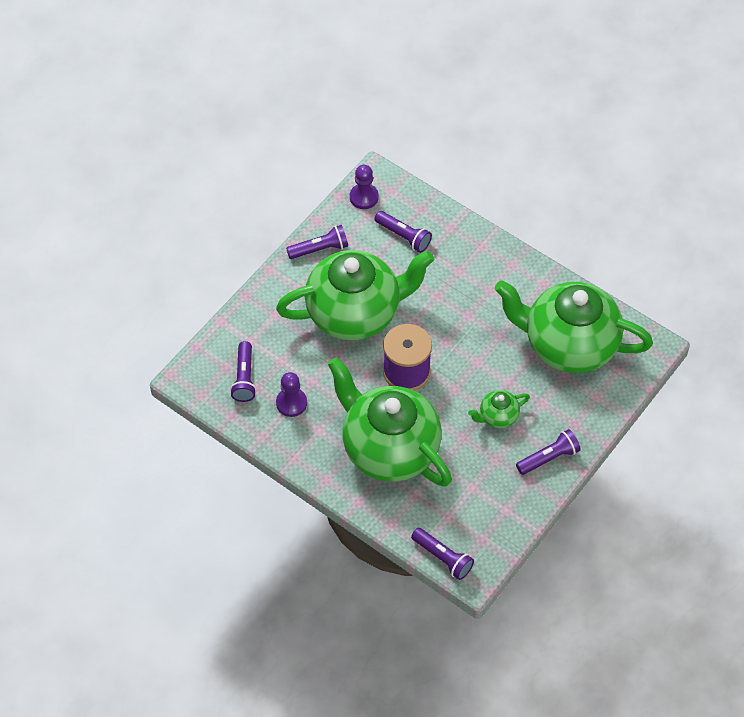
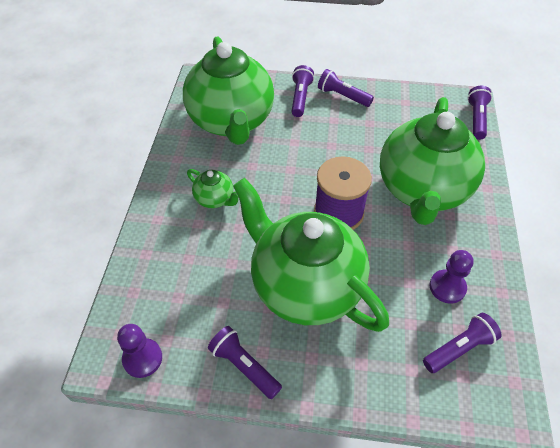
camera: 120 degrees left, 5 degrees down
(403, 236) = (180, 290): purple flashlight -> purple flashlight (300, 98)
(498, 416) = (332, 136): green teapot -> green teapot (215, 199)

